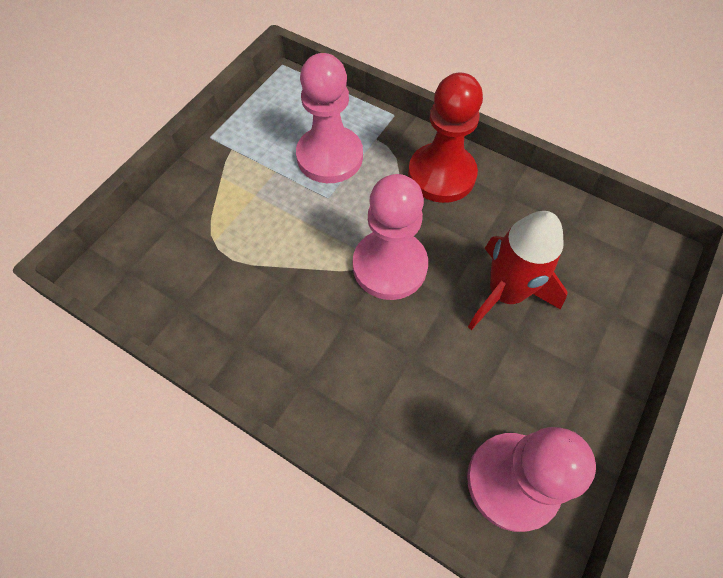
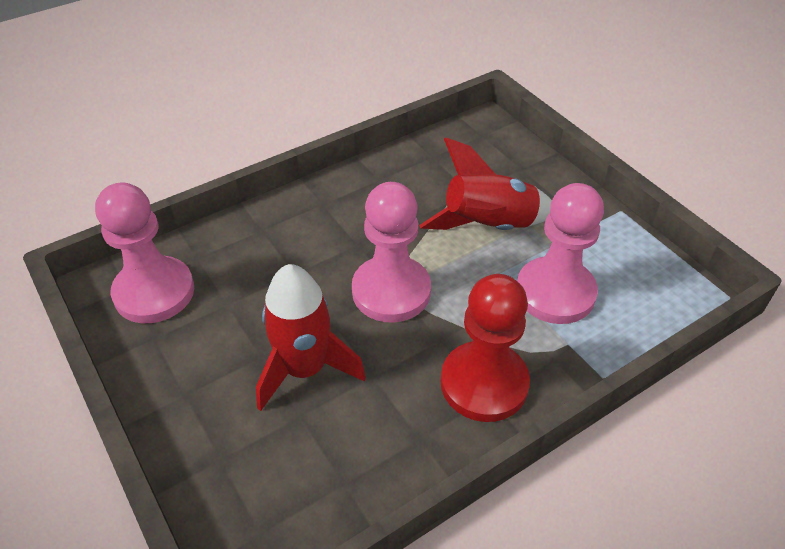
camera: 115 degrees right, 15 degrees down
(272, 222) = (488, 226): none -> red rocket

